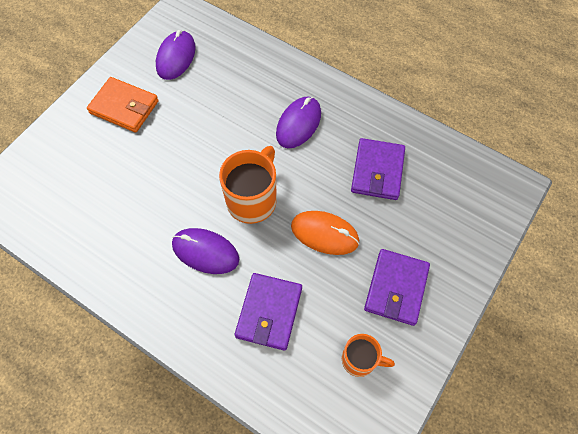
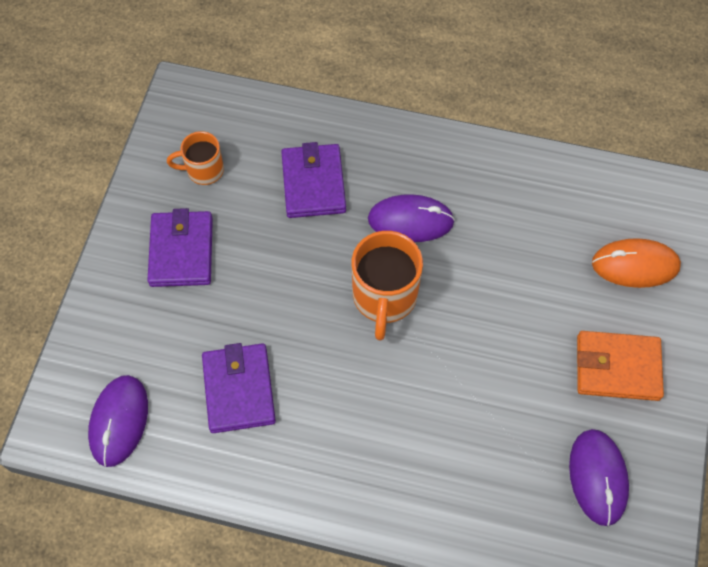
camera: 160 degrees right, 0 degrees up
(298, 124) = (368, 425): purple mouse -> purple mouse (119, 421)
(324, 234) = (281, 285): orange mouse -> orange mouse (635, 265)

